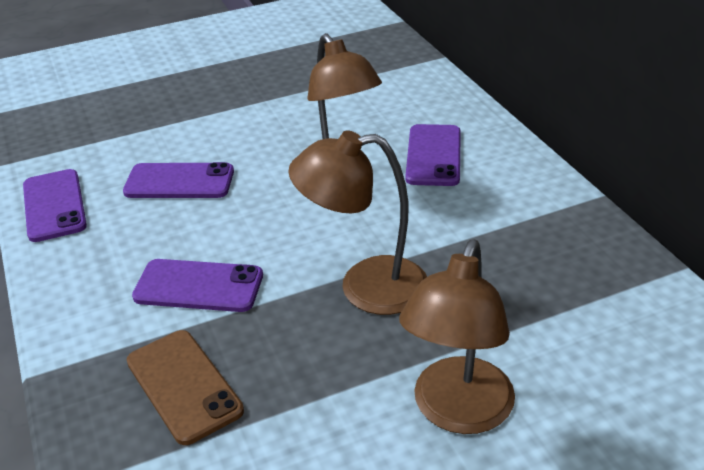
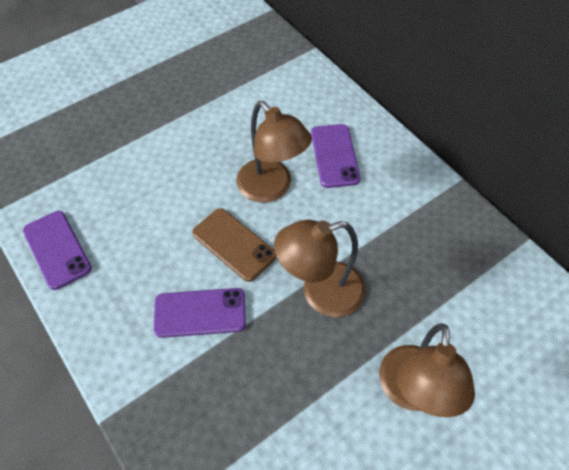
camera: 15 degrees left, 20 degrees up
(179, 182) = (149, 210): purple phone -> none
(183, 386) = (220, 407): brown phone -> brown phone (234, 244)

